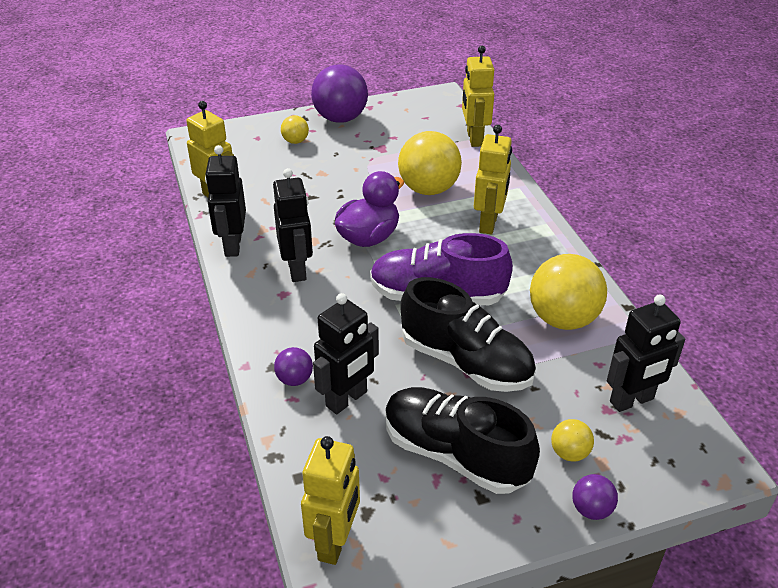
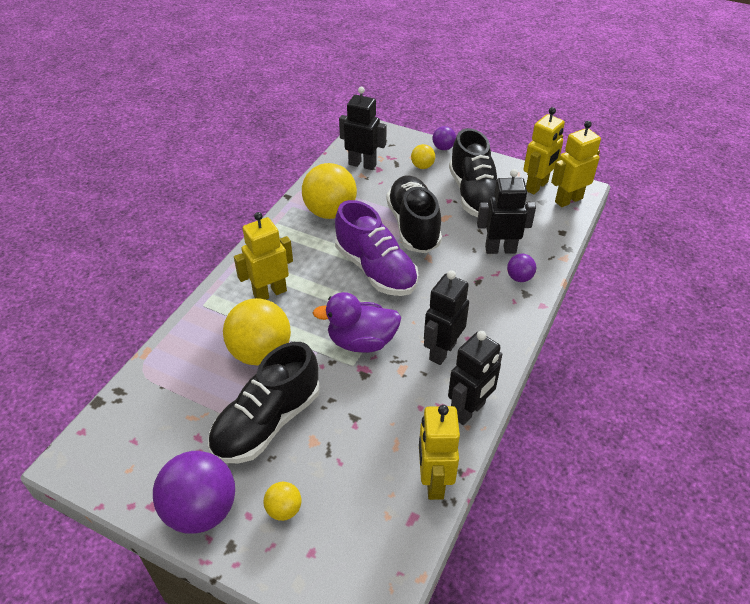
camera: 135 degrees left, 5 degrees up
(363, 163) = (267, 422): none -> black shoe
(474, 138) = (145, 377): yellow robot -> yellow robot (537, 186)

